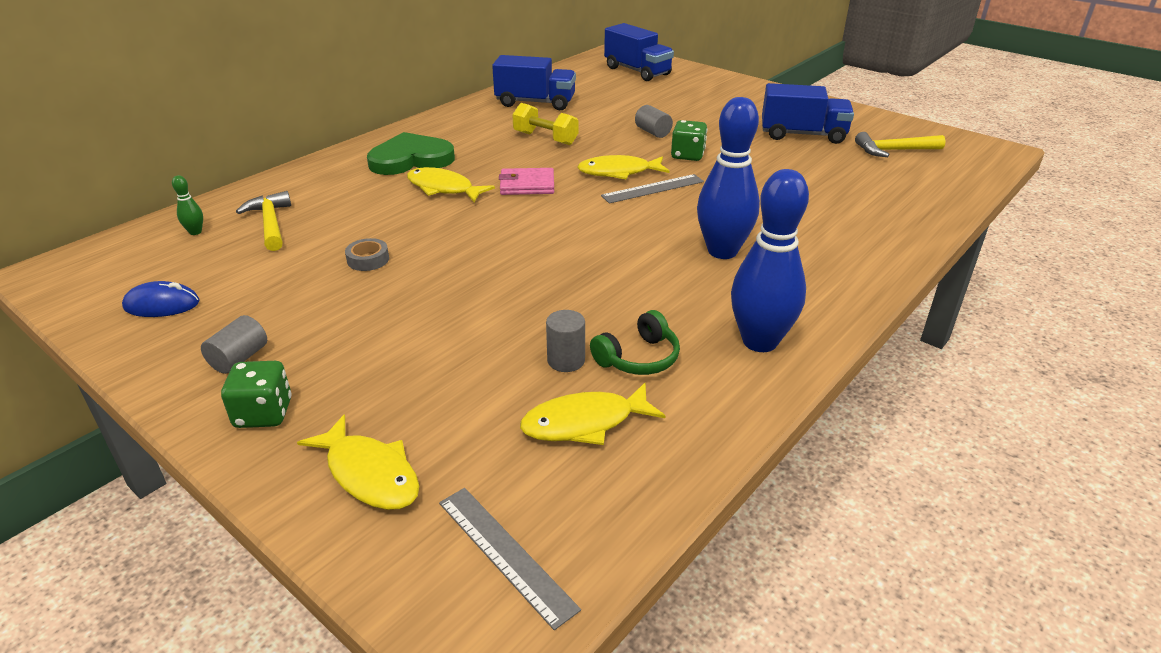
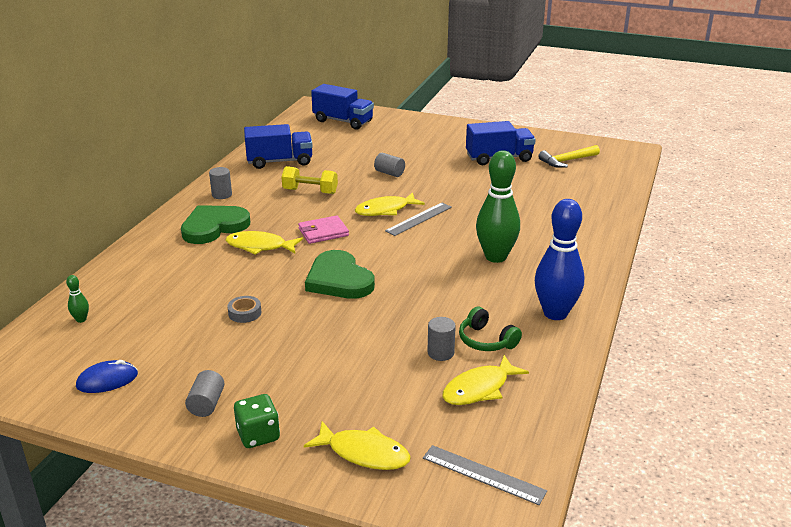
camera: 20 degrees left, 5 degrees down
(270, 223) = (140, 300): yellow hammer -> none
(446, 127) = (222, 195): none -> grey cylinder
(505, 242) = (339, 280): none -> green heart
(638, 358) = (486, 340): green headphones -> green headphones turned 105 degrees clockwise
(687, 155) = (427, 188): green dice -> none
(722, 251) = (495, 257): blue bowling pin -> green bowling pin

